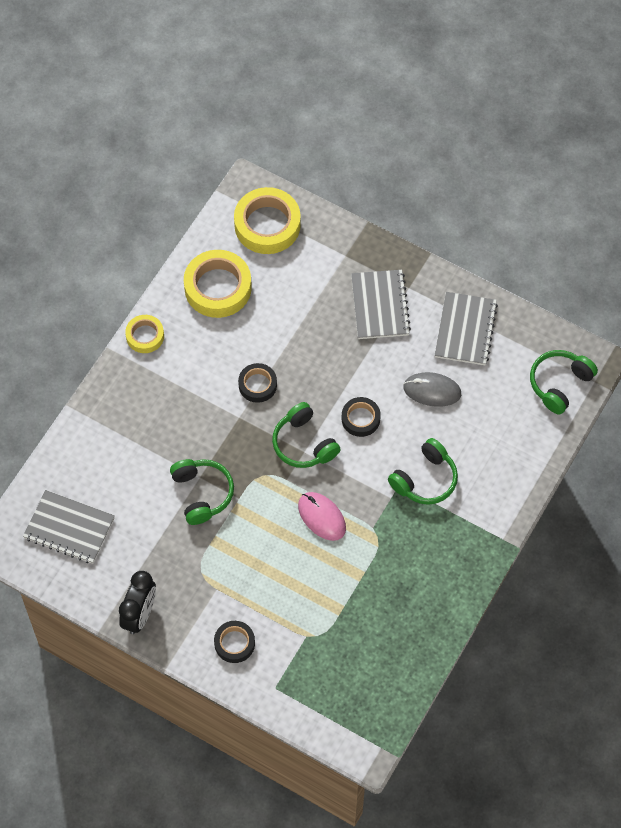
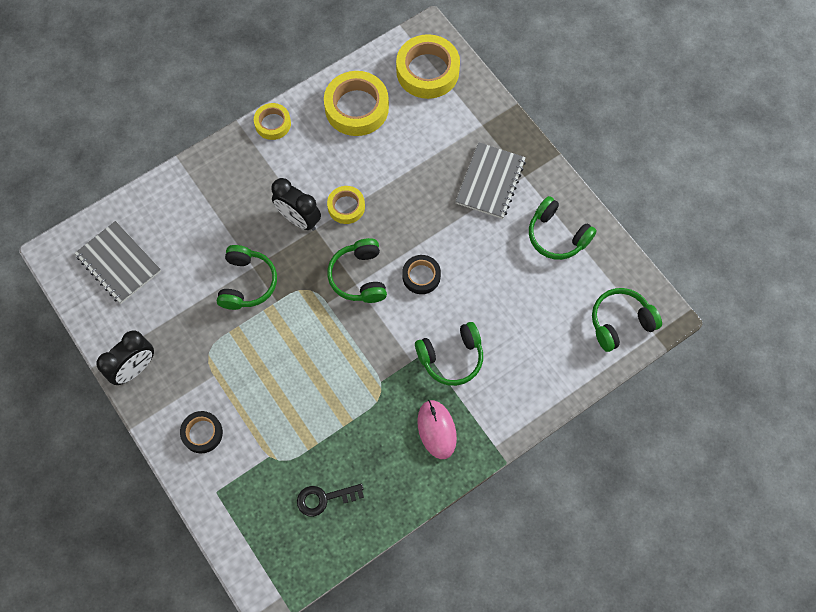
camera: 25 degrees right, 5 degrees up
(219, 415) = (299, 219): none -> black clock
(257, 385) = (346, 207): black tape -> yellow tape
(321, 517) = (340, 351): pink mouse -> pink mouse (436, 429)
(375, 649) = (324, 498): none -> black key
(432, 391) = (498, 278): grey mouse -> none
(465, 330) = (557, 235): grey notebook -> green headphones

